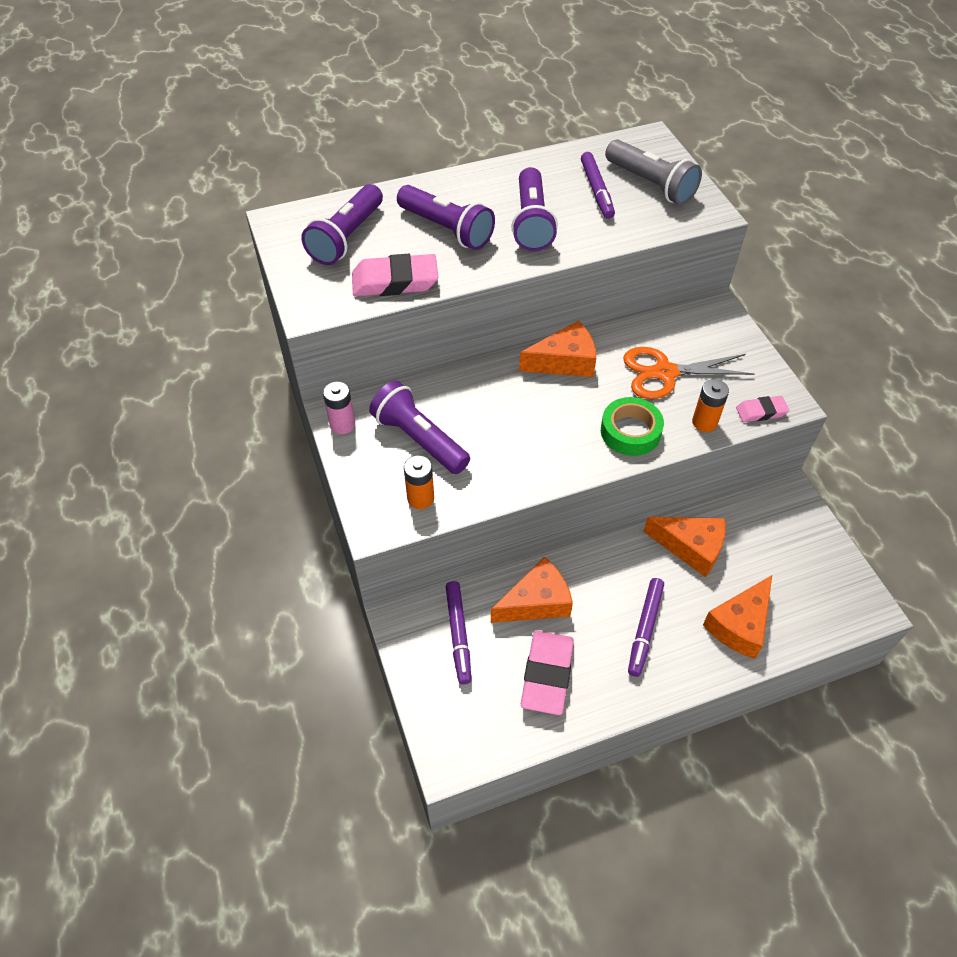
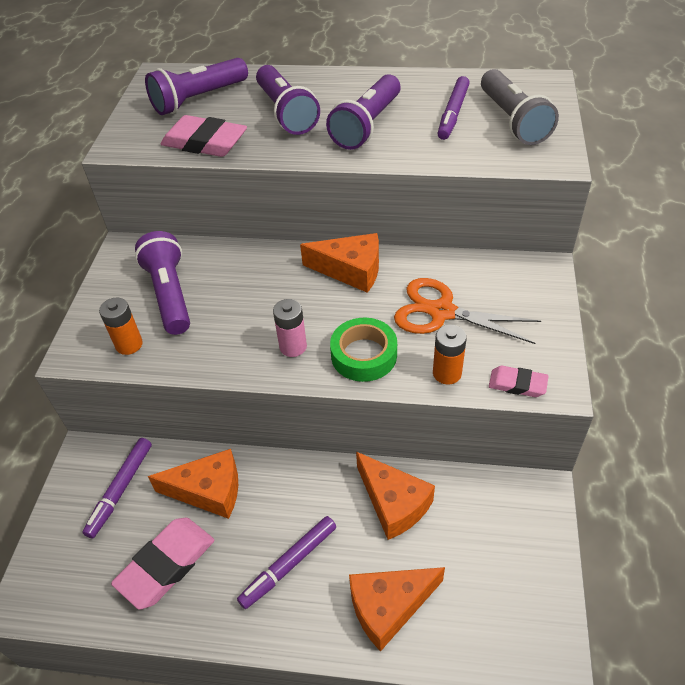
camera: 30 degrees right, 5 degrees down
(342, 424) = (120, 261): pink battery -> pink battery (293, 346)

